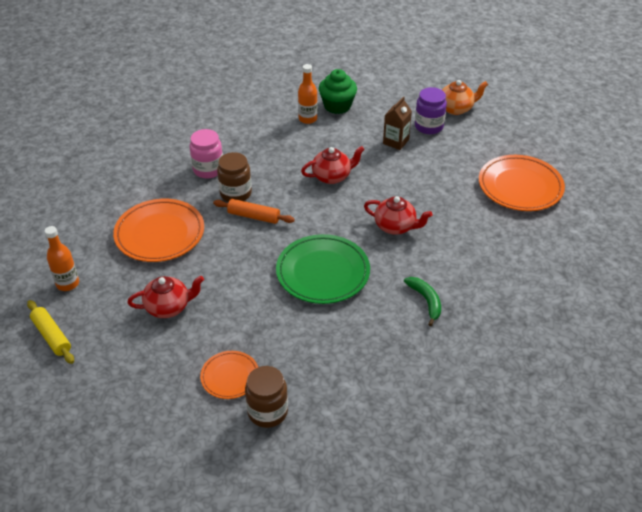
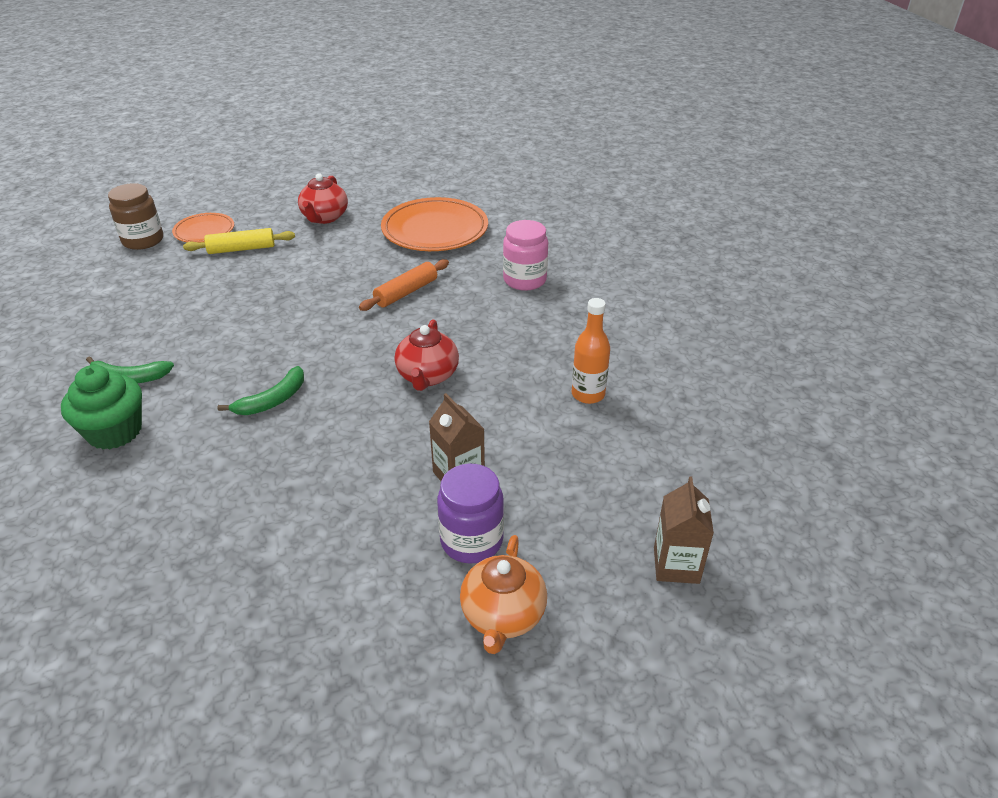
camera: 115 degrees right, 5 degrees down
(52, 336) = (354, 164): yellow rolling pin -> yellow rolling pin (241, 249)
(68, 284) = (411, 177): orange bottle -> none
(235, 193) = (460, 289): brown jar -> none
(323, 272) = (263, 316): green plate -> none
(337, 106) = (607, 440): green cupcake -> green cupcake (114, 431)
(395, 226) = (272, 400): red teapot -> green banana
(396, 75) = (676, 565): none -> brown carton
(520, 186) = (206, 596): orange plate -> none

